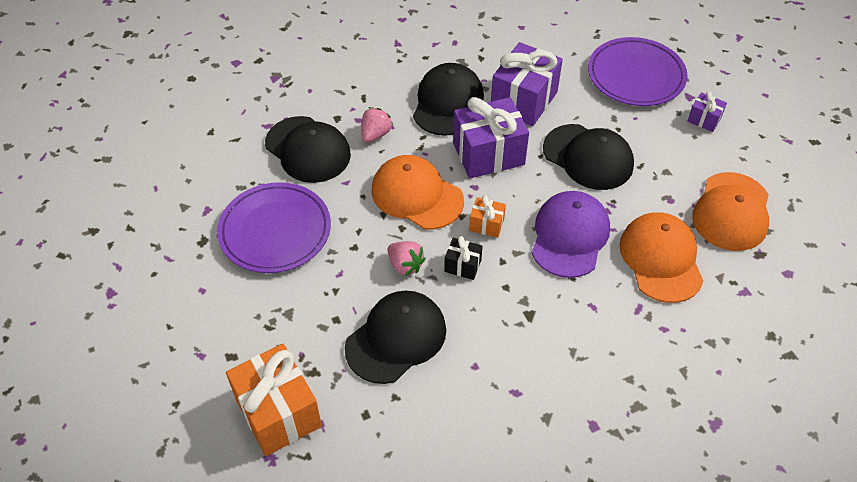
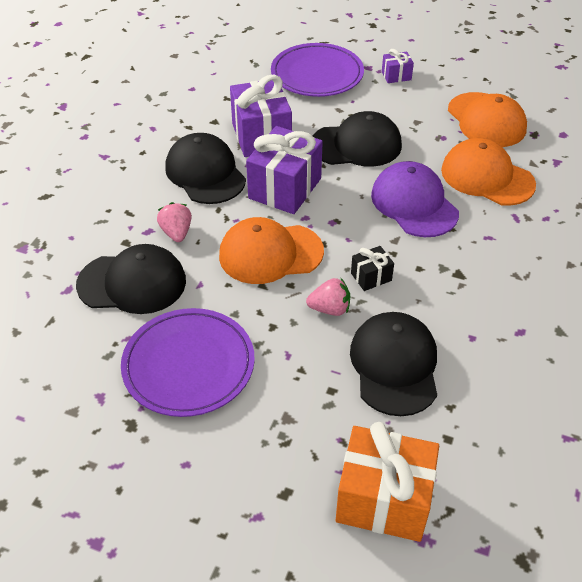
camera: 45 degrees left, 5 degrees down
(486, 224) = (349, 237): orange gift -> none

